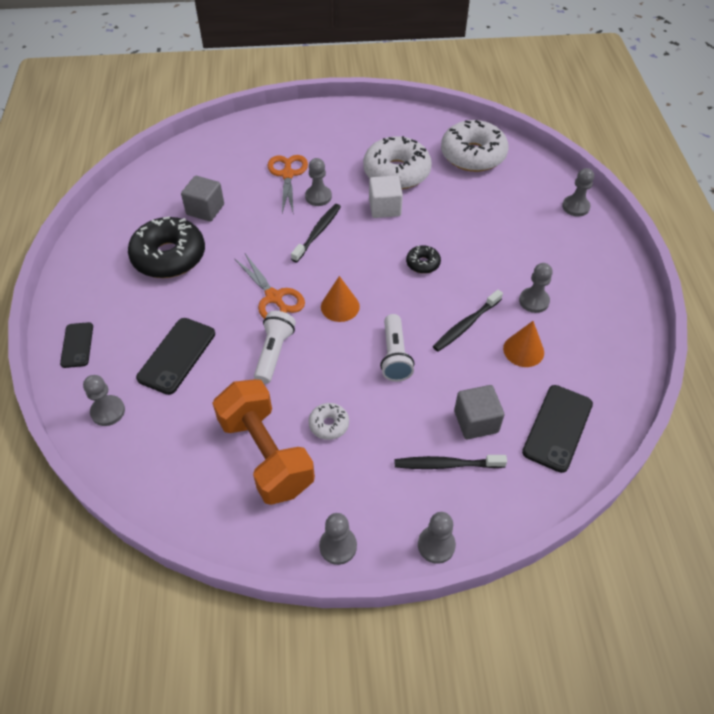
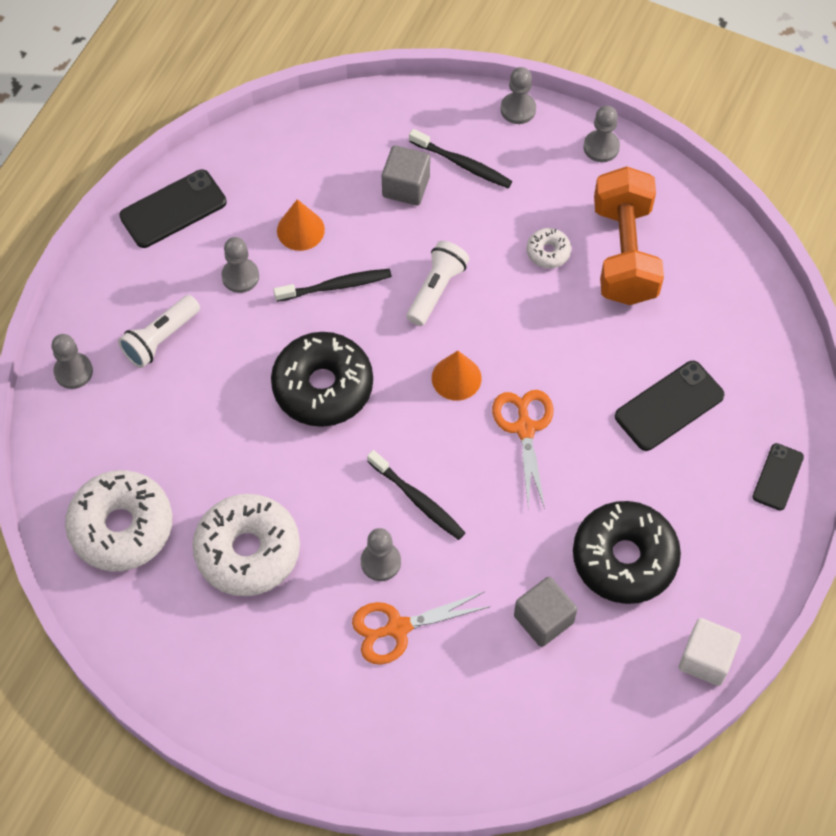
camera: 150 degrees left, 10 degrees up
(108, 411) = (765, 375): grey pawn -> none
(274, 353) = (561, 356): white flashlight -> white flashlight (160, 338)
(288, 174) = (397, 628): orange scissors -> orange scissors turned 45 degrees clockwise
(318, 232) = (418, 500): black toothbrush -> black toothbrush turned 105 degrees counterclockwise
(385, 208) = (307, 496): white cube -> white cube (705, 659)
(423, 263) = (323, 386): black donut -> black donut, size x2.18
(557, 428) = (335, 145): black phone -> black phone (173, 209)

